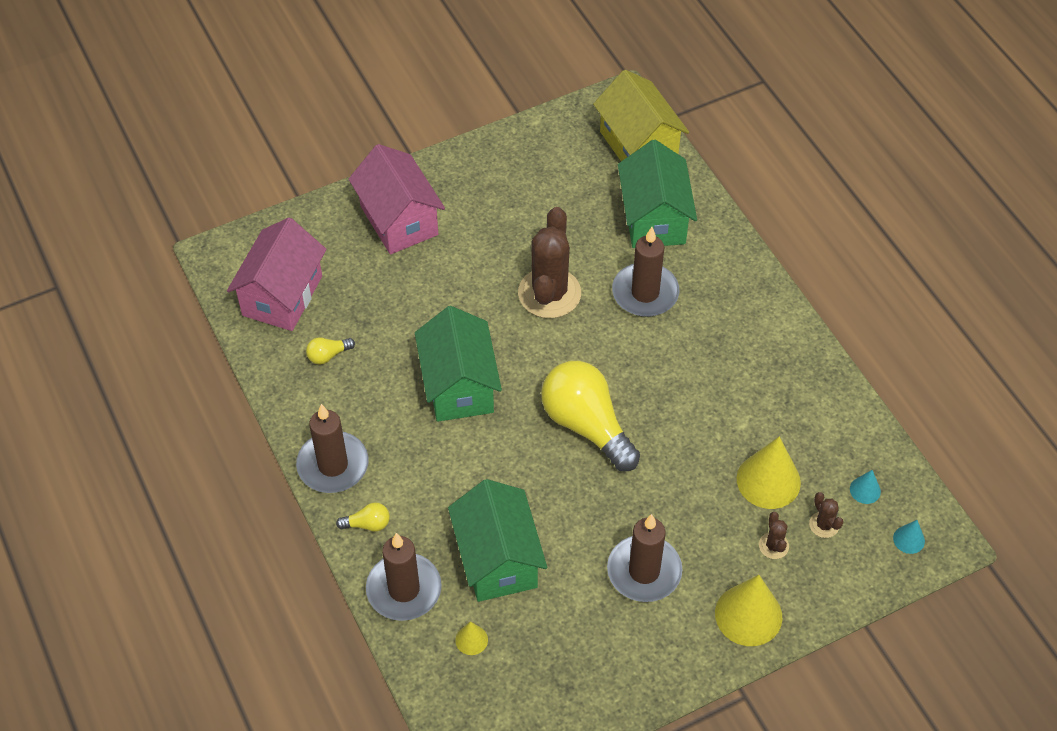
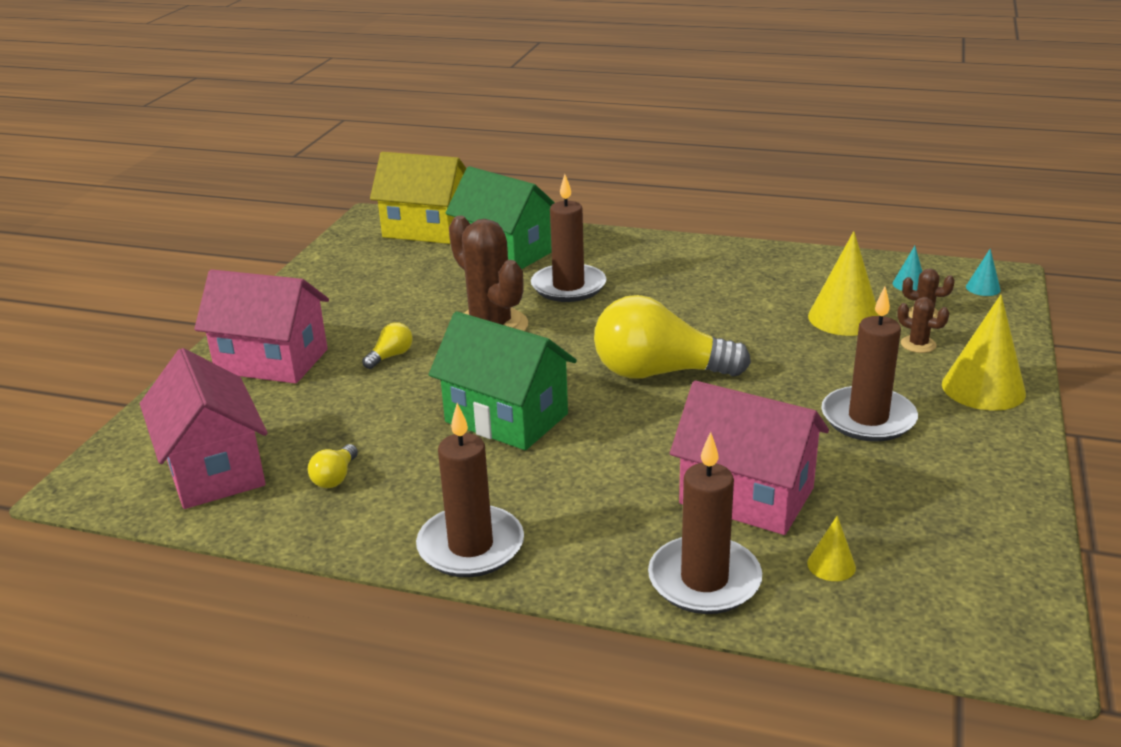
camera: 45 degrees left, 25 degrees down
(367, 524) = (582, 561): yellow light bulb -> yellow light bulb (391, 356)
(497, 559) = (746, 496): green house -> pink house

